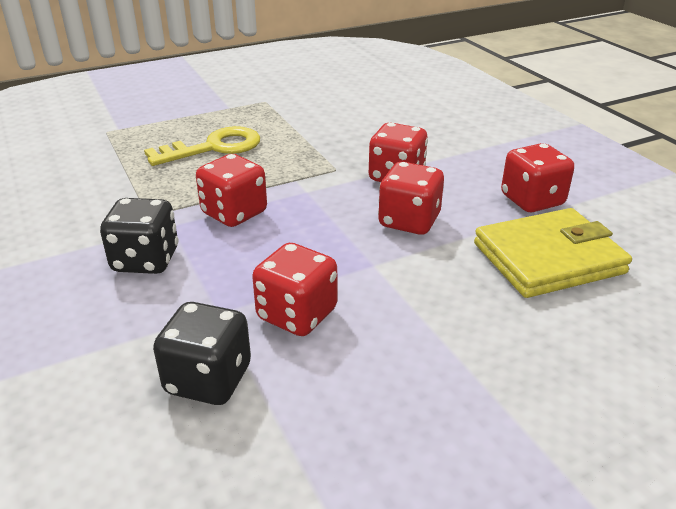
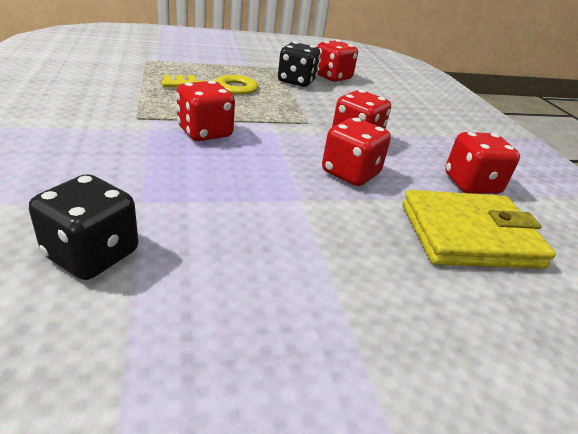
camera: 10 degrees right, 0 degrees up
(146, 260) = (110, 148): black dice -> black dice (296, 82)
(297, 314) = (208, 221): red dice -> red dice (332, 77)

